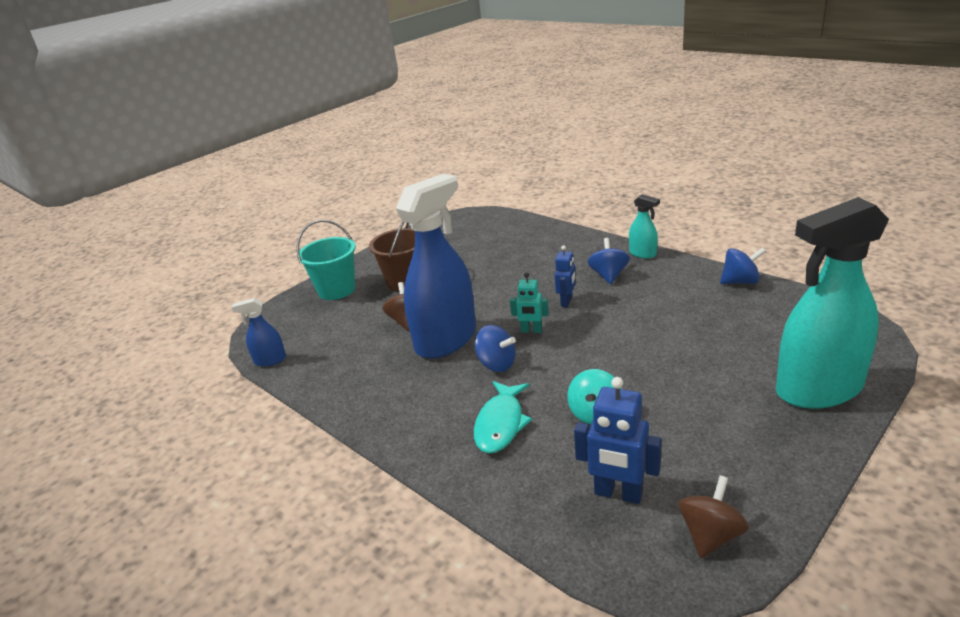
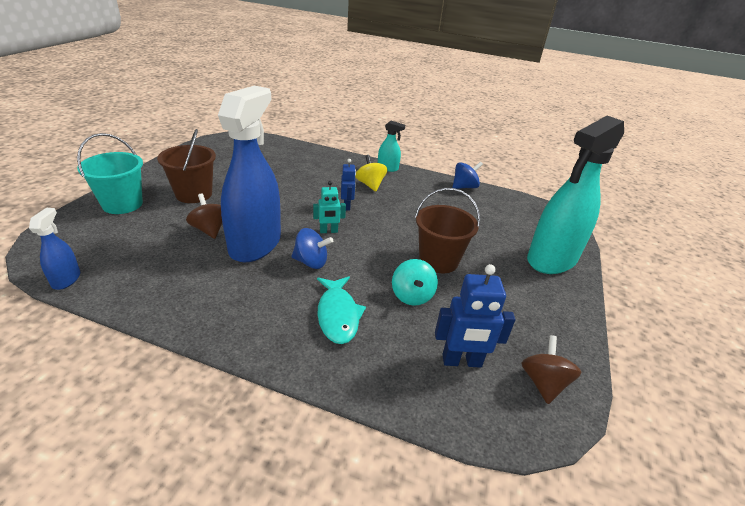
camera: 30 degrees left, 5 degrees up
(270, 360) = (66, 279): blue spray bottle -> blue spray bottle turned 120 degrees clockwise
(608, 275) = (370, 185): blue spinning top -> yellow spinning top
(650, 376) = (438, 260): none -> brown bucket

